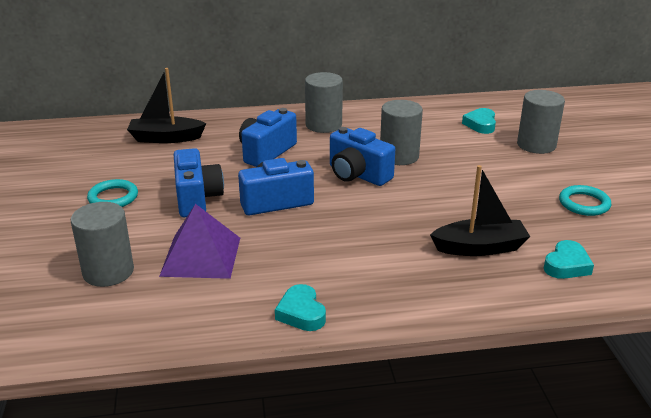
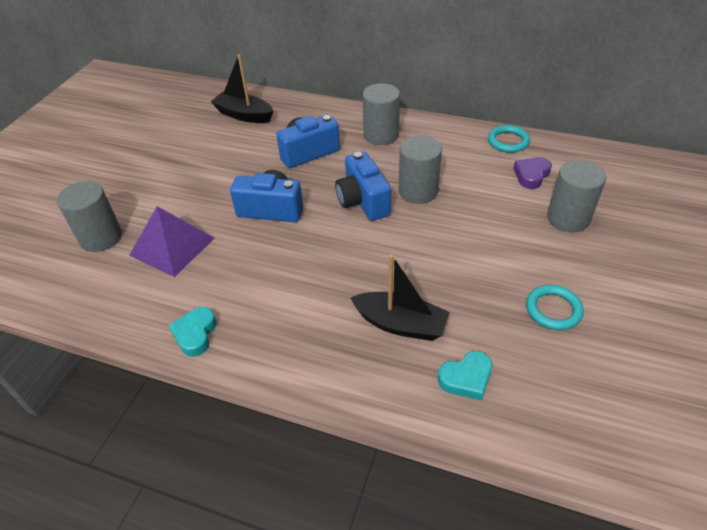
camera: 30 degrees right, 15 degrees up
(113, 197) = (160, 165): turquoise ring -> turquoise ring (508, 141)
(197, 198) = (216, 186): blue camera -> none
(480, 124) = (531, 175): turquoise heart -> purple heart

